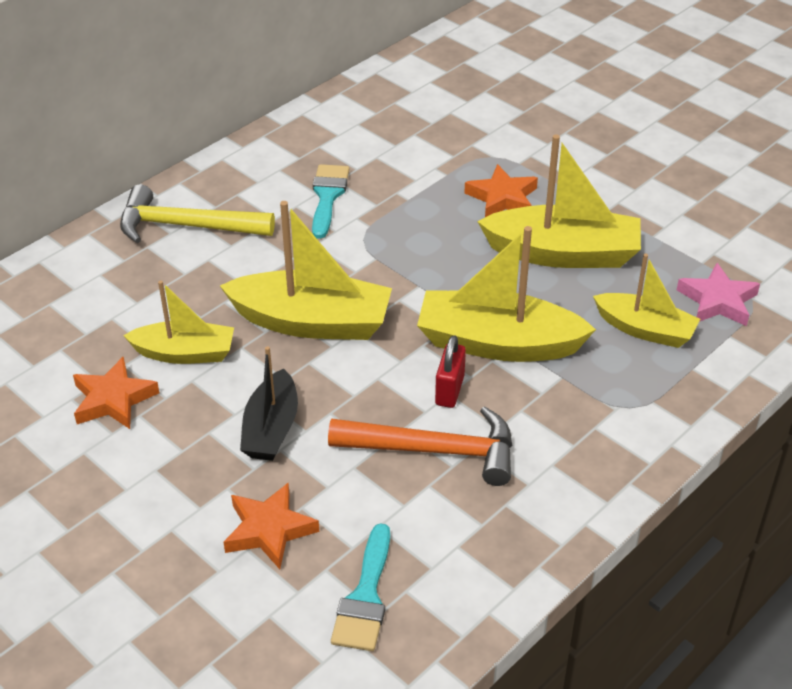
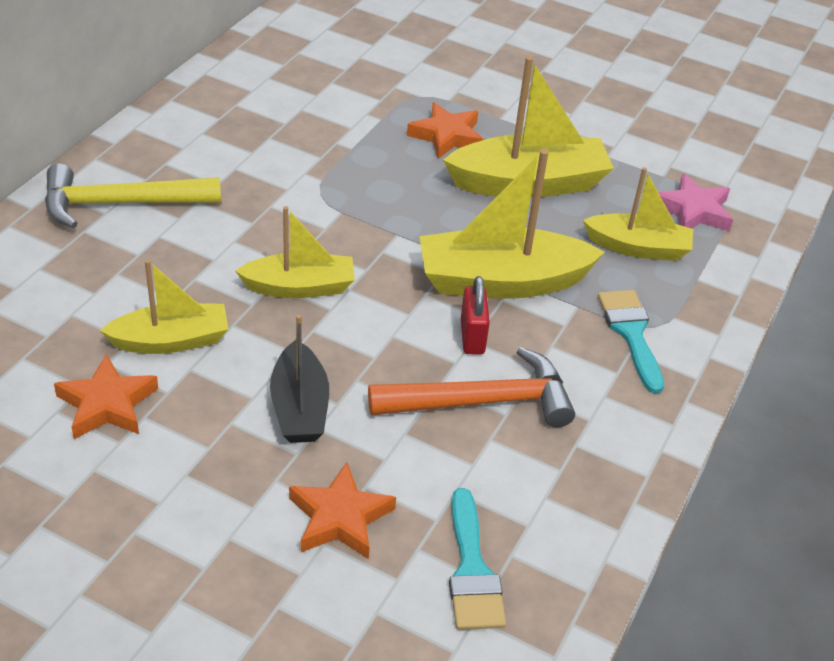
camera: 20 degrees left, 0 degrees up
(312, 322) = (300, 287): yellow boat -> yellow boat, size x0.63
(327, 196) = (265, 154): turquoise brush -> turquoise brush (631, 333)

